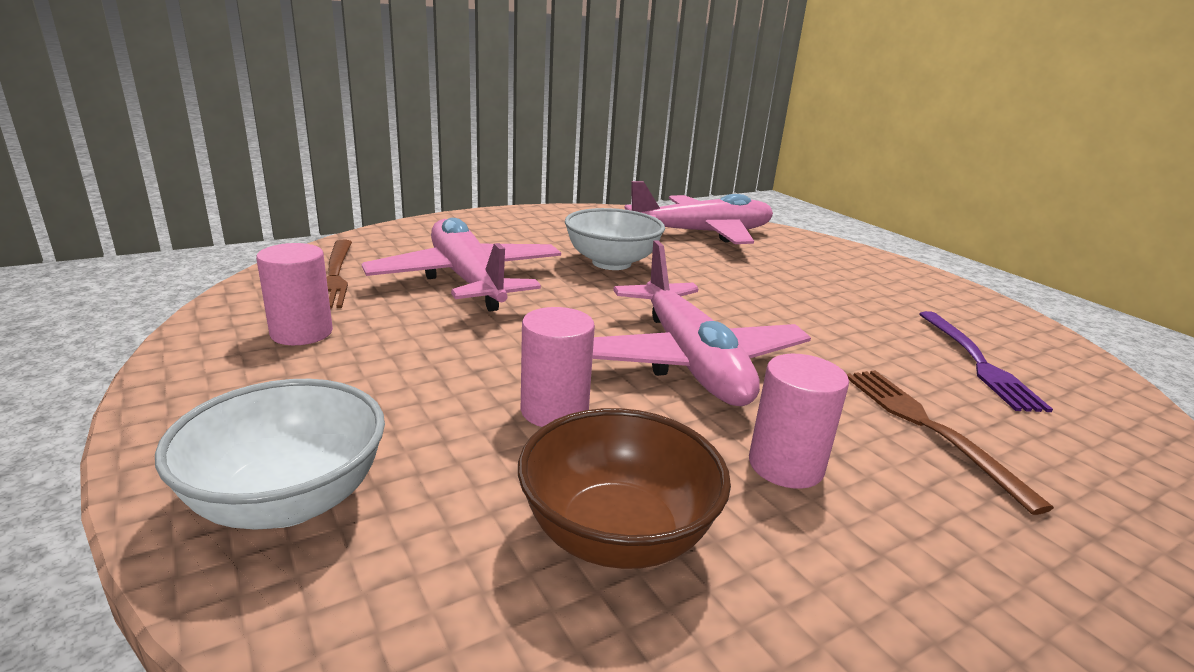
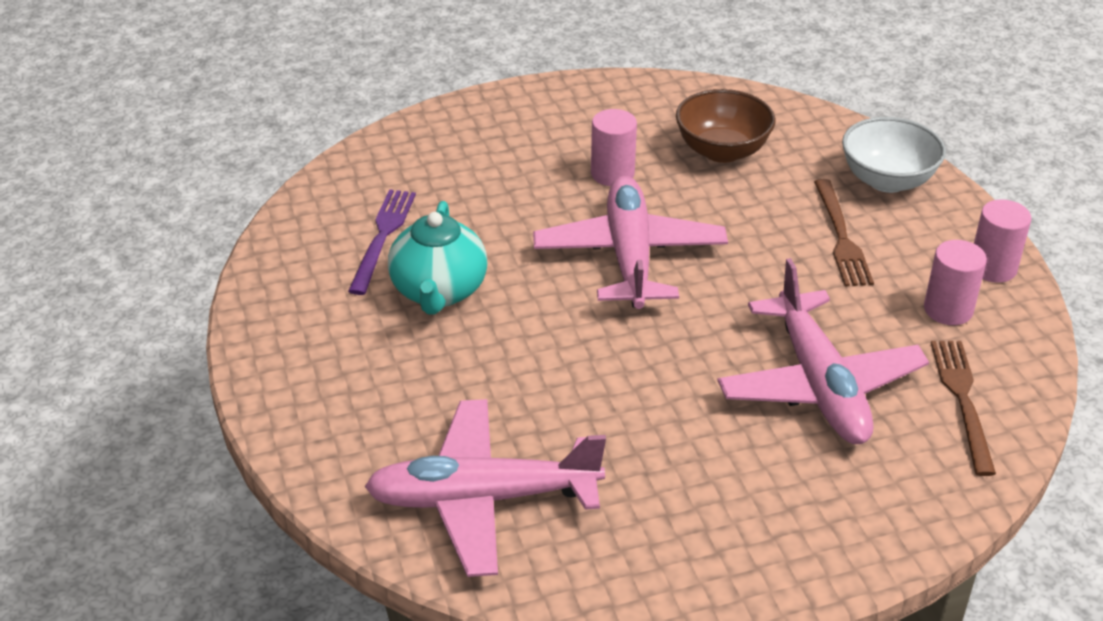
camera: 165 degrees left, 15 degrees up
(554, 410) = (744, 220): pink cylinder -> pink cylinder (992, 268)
(611, 263) = (648, 416): white bowl -> none
(857, 322) = (439, 291): none -> turquoise teapot
(929, 428) = (496, 187): brown fork -> brown fork (841, 236)

